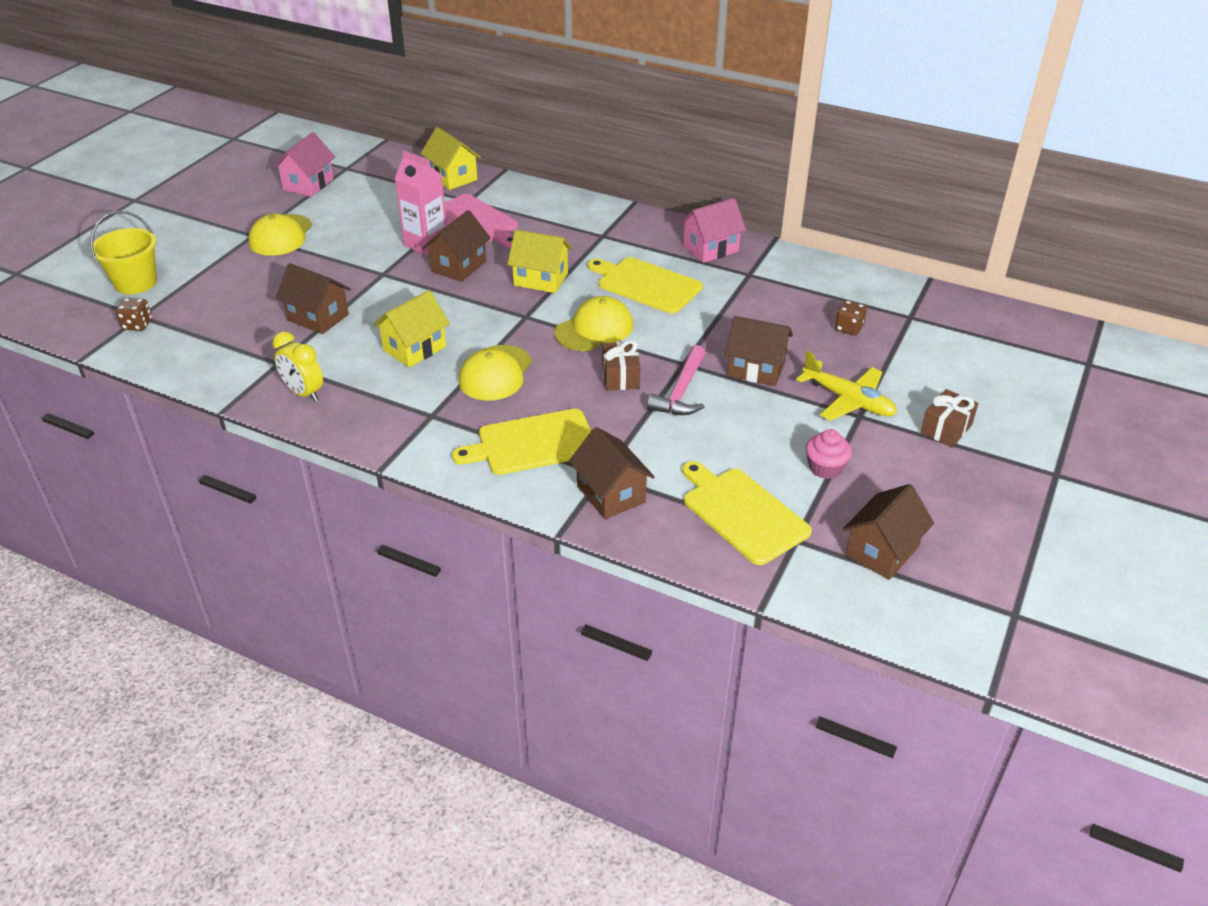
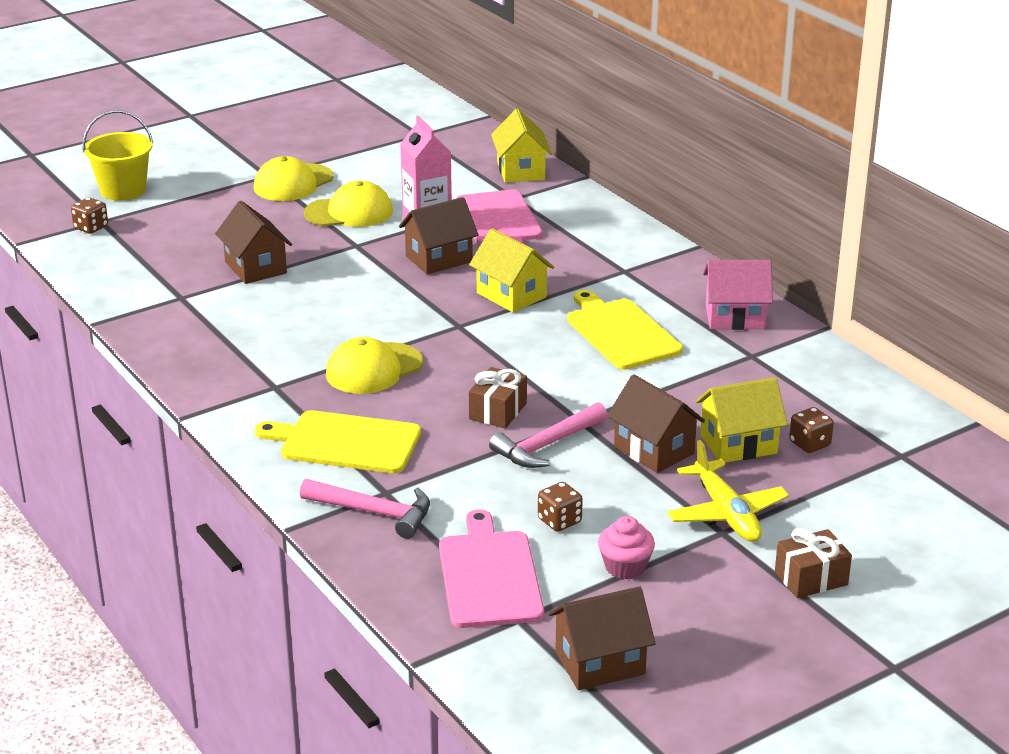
camera: 30 degrees right, 10 degrees down
(304, 393) = (178, 330): yellow clock -> none
(308, 184) = (366, 141): pink house -> none
(414, 348) = (318, 322): yellow house -> yellow house (738, 444)
(594, 329) = (518, 359): yellow cap -> yellow cap (349, 212)
(611, 494) = (375, 512): brown house -> pink hammer
(742, 513) = (489, 575): yellow cutting board -> pink cutting board
(747, 449) = (559, 521): none -> brown dice

